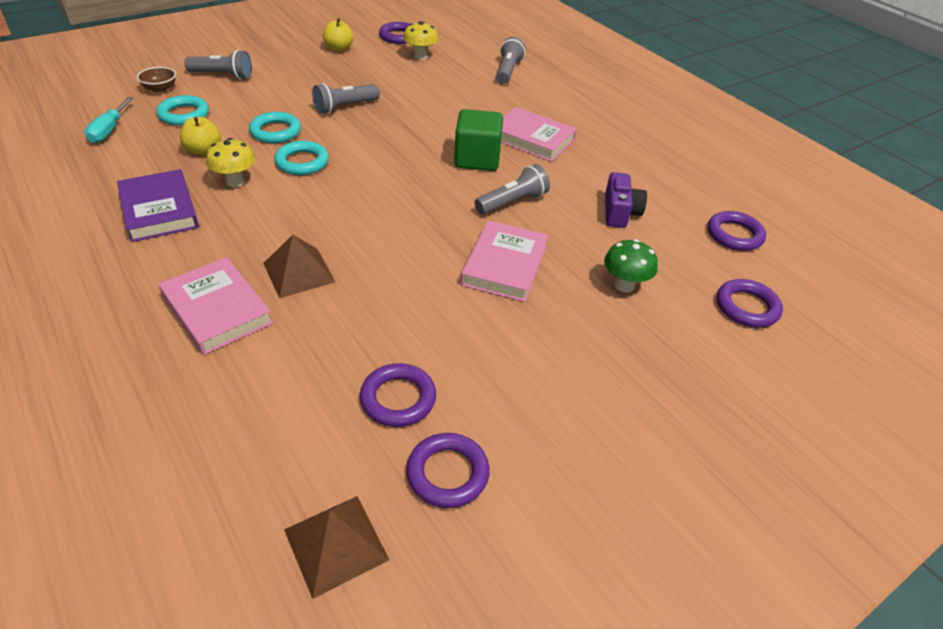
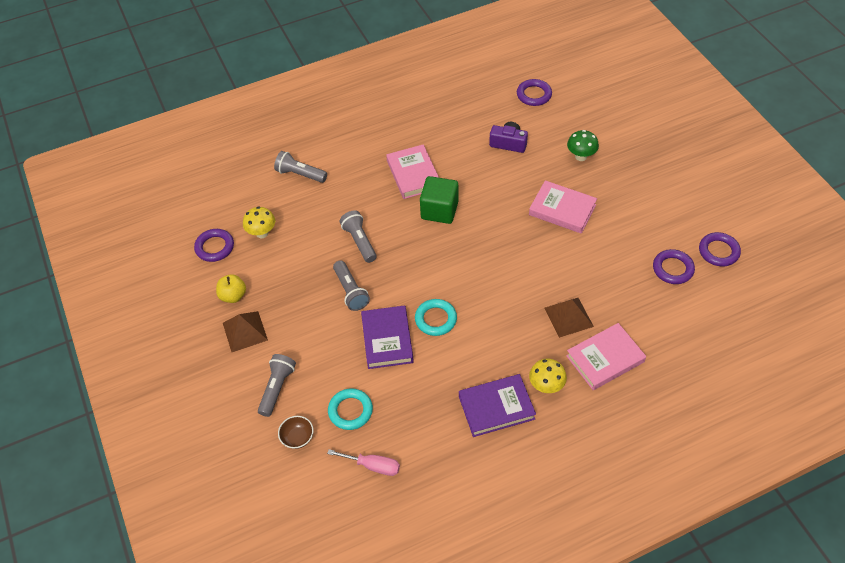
camera: 75 degrees left, 10 degrees up
(109, 130) = (373, 466): turquoise screwdriver -> pink screwdriver
(203, 150) = (413, 388): yellow apple -> none
(235, 182) = (461, 361): yellow mushroom -> yellow mushroom (546, 386)
(275, 132) = (387, 339): turquoise ring -> purple book
(336, 544) = (760, 296): brown pyramid -> brown pyramid (245, 331)
(512, 202) = (495, 197): grey flashlight -> grey flashlight (359, 241)
(532, 139) = (413, 174): pink book -> pink book turned 60 degrees counterclockwise
(747, 307) = (599, 108): purple ring -> none

